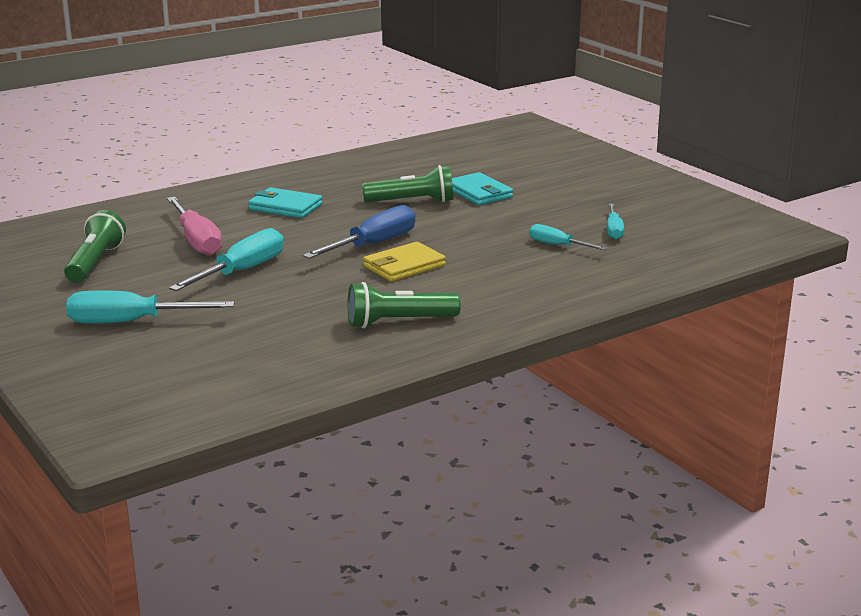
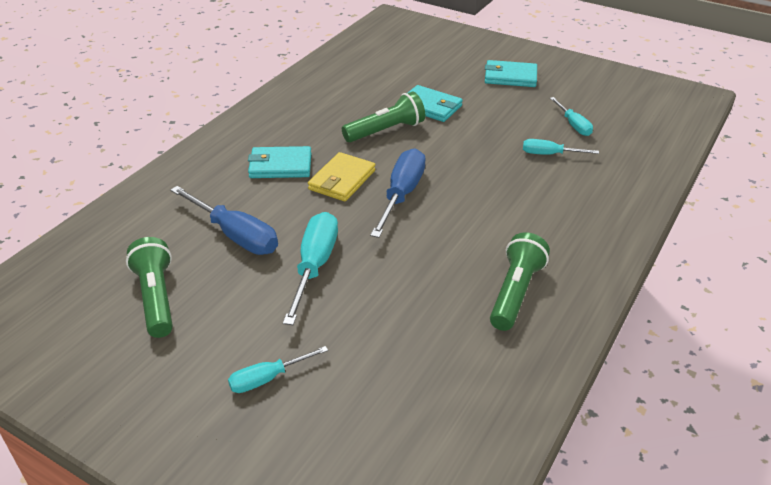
camera: 25 degrees left, 15 degrees up
(131, 322) = (267, 378): turquoise screwdriver -> turquoise screwdriver, size x0.58
(197, 241) = (235, 235): pink screwdriver -> blue screwdriver
(399, 322) = (515, 292): green flashlight -> green flashlight turned 150 degrees clockwise
(404, 266) = (452, 215): yellow wallet -> yellow wallet (342, 180)
(594, 185) = (510, 77): none -> turquoise wallet

